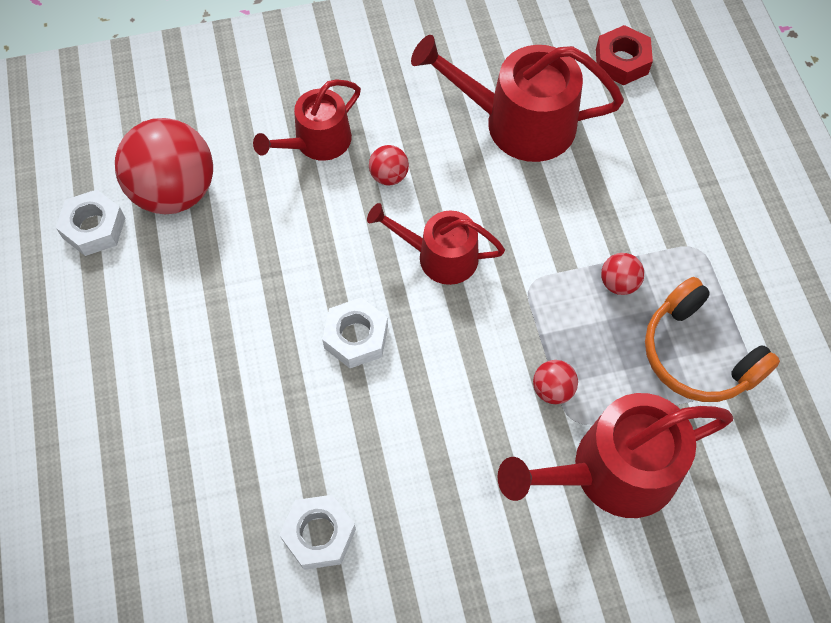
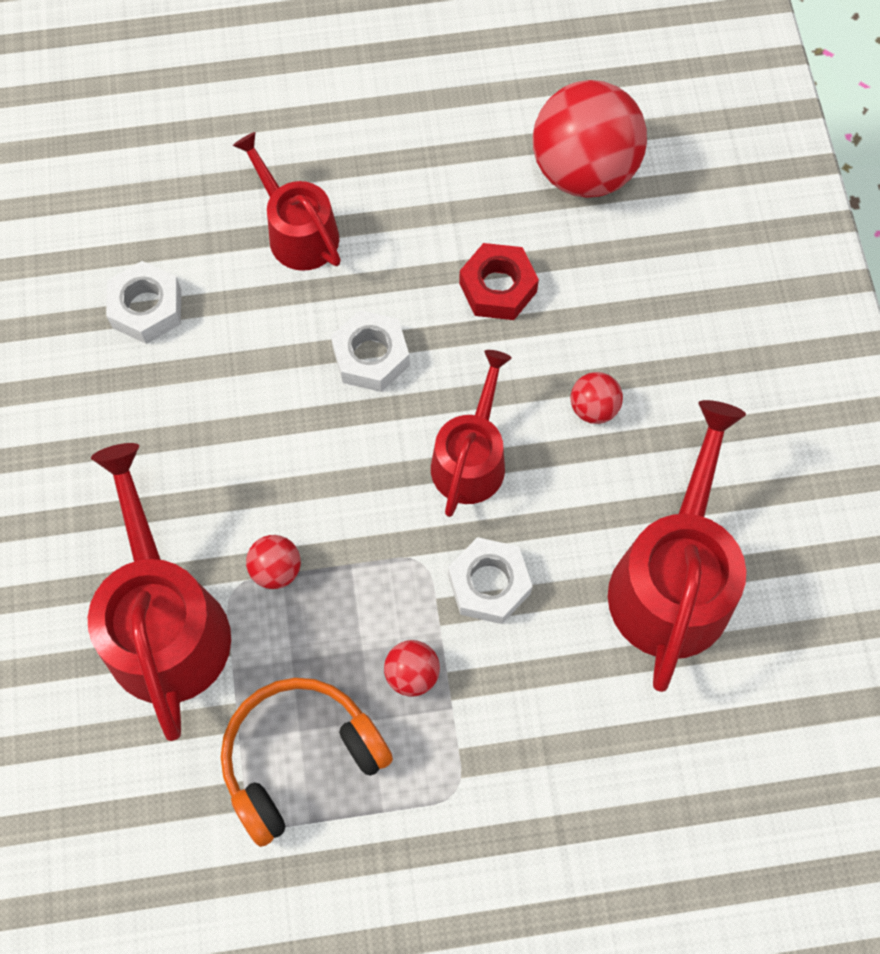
camera: 95 degrees right, 5 degrees up
(94, 228) = (539, 92): white nut -> white nut (489, 584)
(317, 142) = (650, 326): red watering can -> red watering can (298, 232)
(621, 61) = (780, 743): red nut -> red nut (498, 287)

